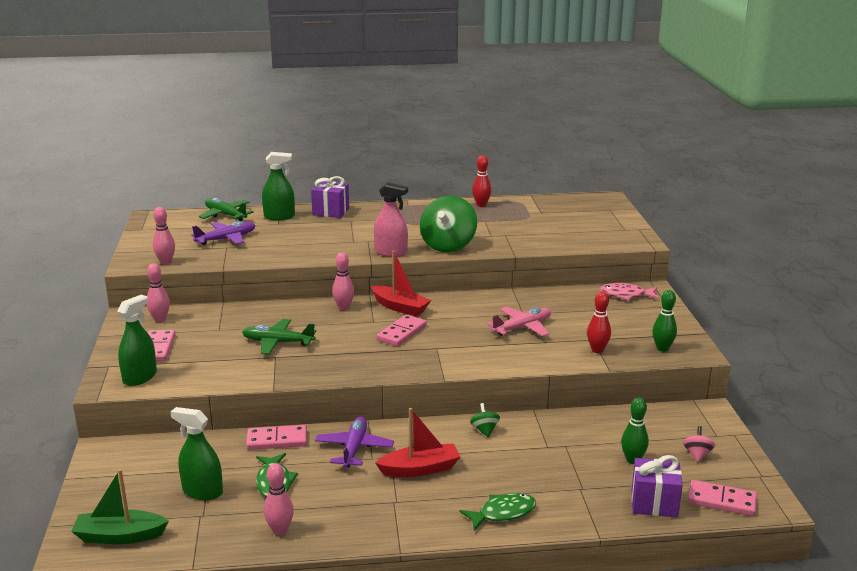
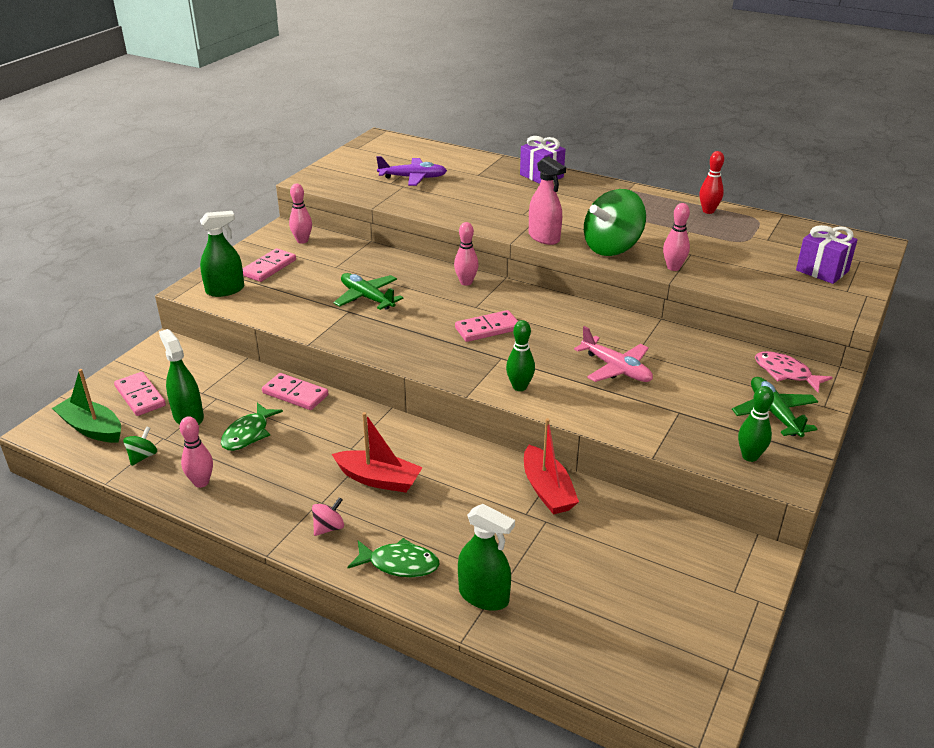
camera: 35 degrees right, 10 degrees up
(166, 262) = (336, 186): pink bowling pin -> pink bowling pin (673, 267)
(225, 215) = (442, 153): green plane -> green plane (774, 413)
(279, 216) = (487, 168): green spray bottle -> green spray bottle (483, 596)
(354, 448) = (347, 431): purple plane -> none
(400, 307) = (518, 301): red boat -> red boat (547, 490)
(484, 430) = (484, 466): green spinning top -> green spinning top (142, 456)
(522, 328) = (616, 369): pink plane -> pink plane turned 45 degrees clockwise
(597, 350) = (668, 427): red bowling pin -> none
(632, 460) = (598, 573): green bowling pin -> green bowling pin (519, 387)
(654, 503) = (563, 635): purple gift -> purple gift (822, 271)
(697, 454) = (682, 603): pink spinning top -> pink spinning top (329, 528)
(721, 501) = (644, 673): pink domino -> pink domino (140, 396)

